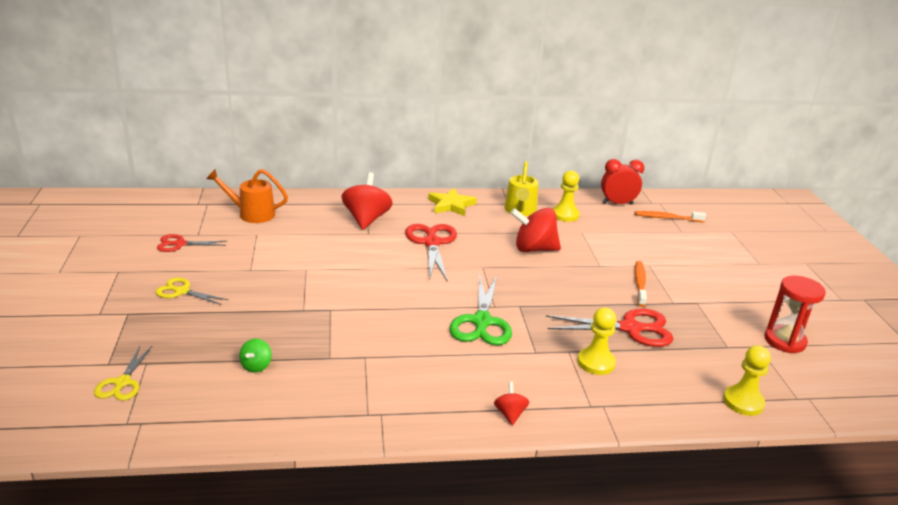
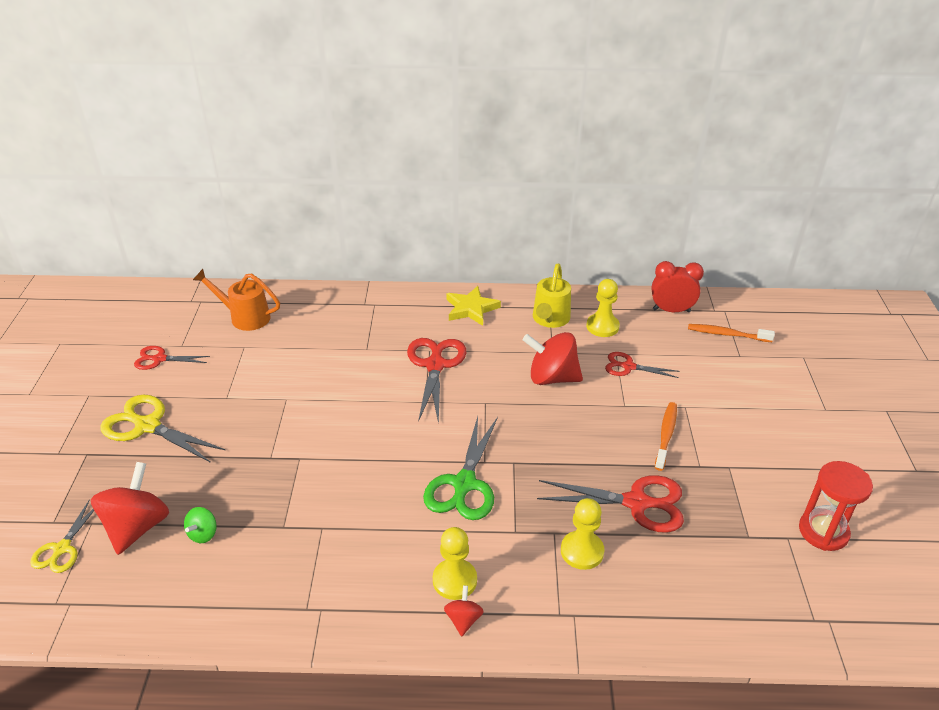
camera: 10 degrees right, 10 degrees up
(182, 291) = (148, 426): yellow scissors -> yellow scissors, size x1.69
(366, 219) = (369, 328): red spinning top -> red spinning top (137, 527)
(595, 240) = (628, 367): none -> red scissors
(743, 402) = (744, 621): yellow pawn -> yellow pawn (454, 580)

